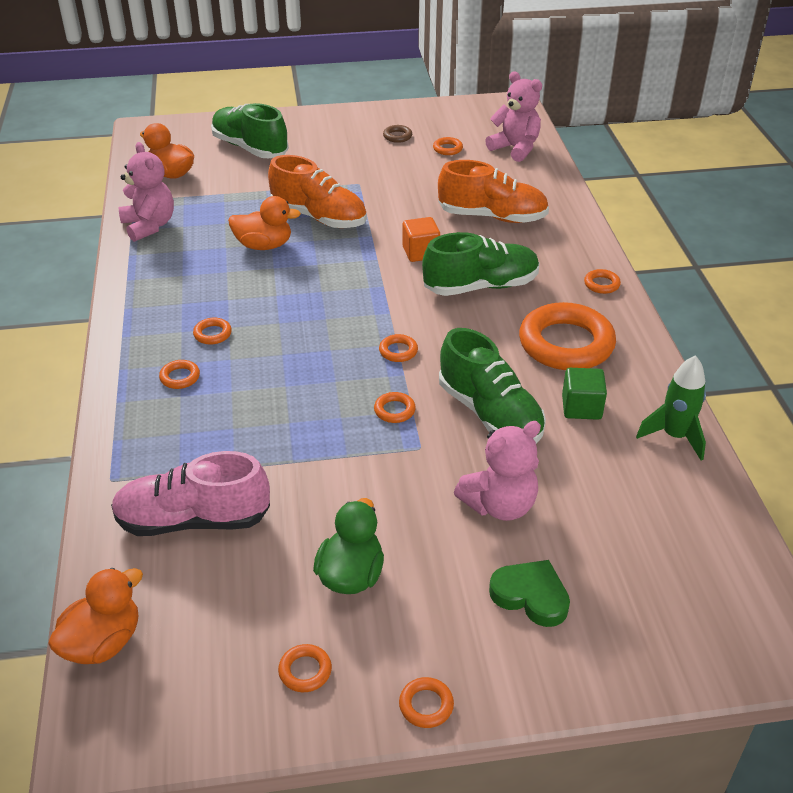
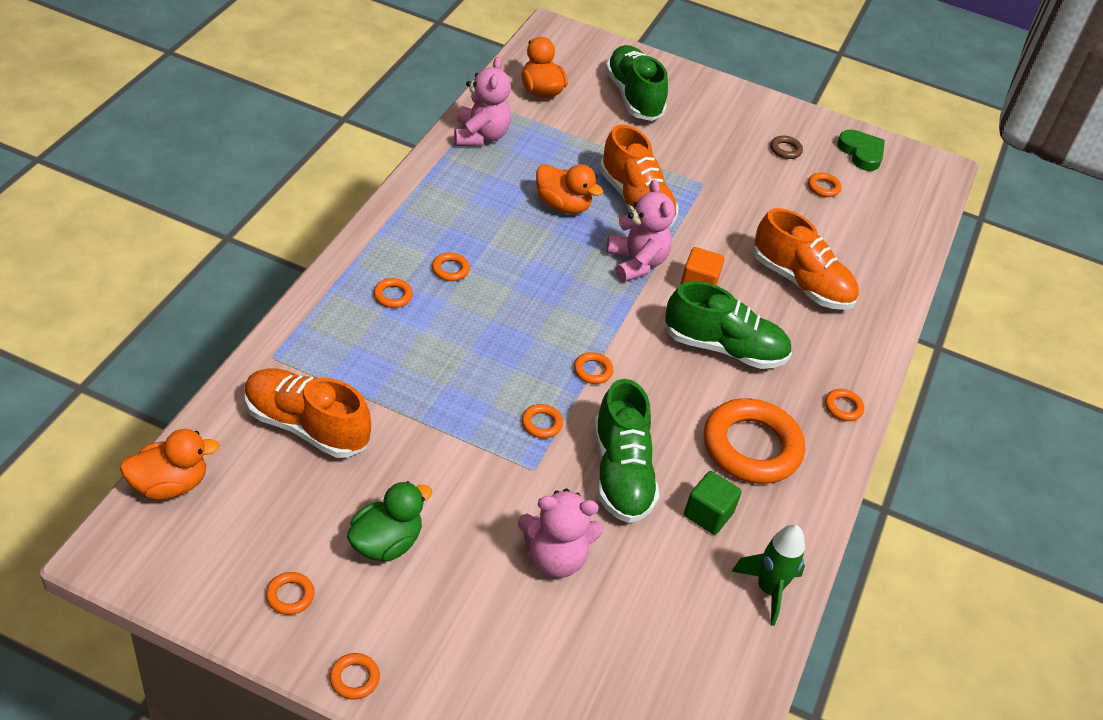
camera: 25 degrees right, 5 degrees up
(193, 520) = (306, 426): pink shoe -> orange shoe
(515, 148) = (893, 220): pink teddy bear -> pink teddy bear (636, 263)
(531, 596) = (511, 647): green heart -> green heart (861, 153)

